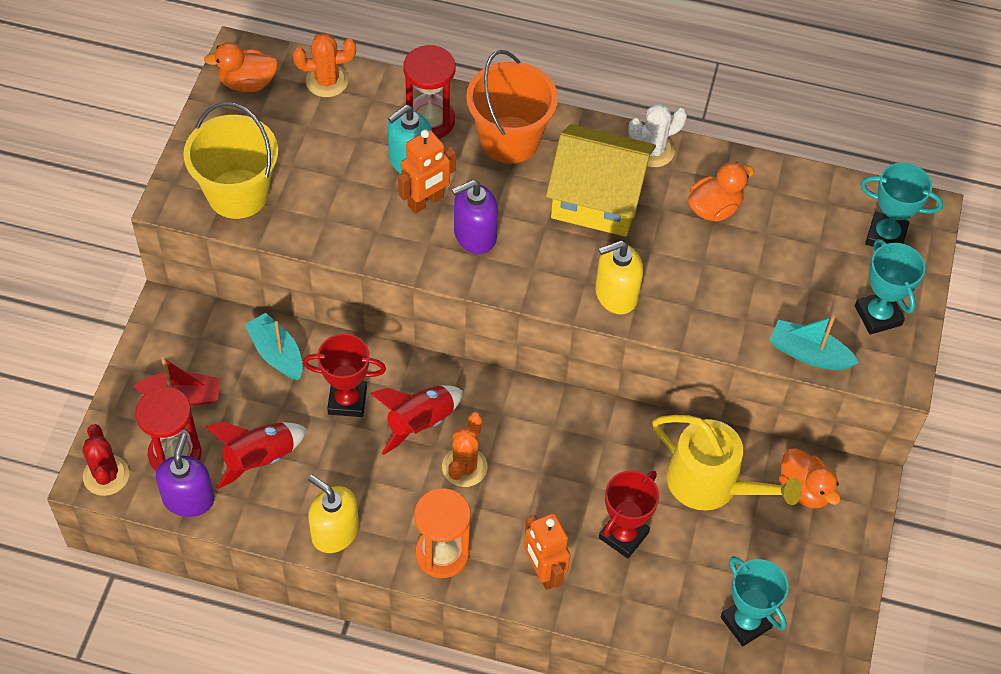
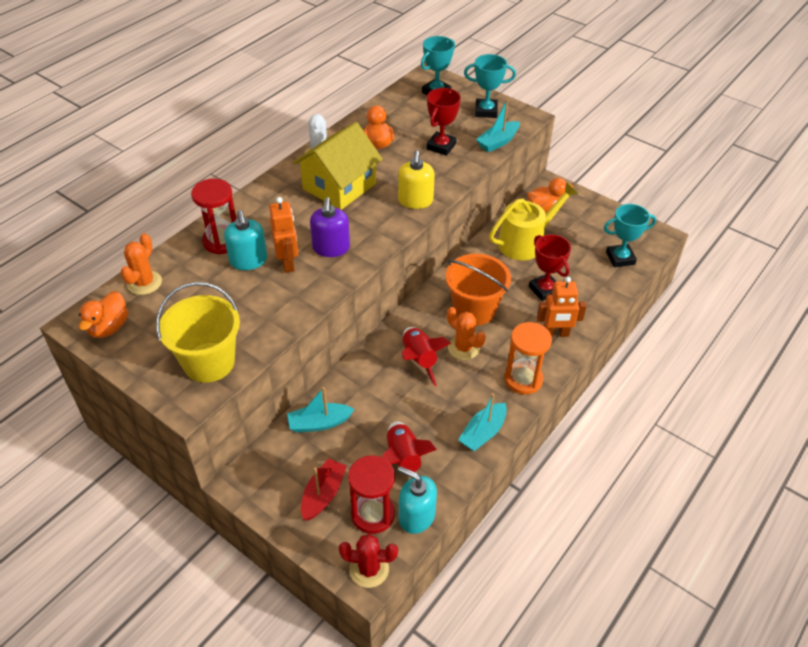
camera: 65 degrees left, 10 degrees down
(189, 499) = (416, 516): purple soap dispenser -> turquoise soap dispenser
(335, 532) = (483, 433): yellow soap dispenser -> turquoise boat
(347, 401) = (381, 394): red trophy -> red trophy (441, 146)
(509, 140) = (266, 209): orange bucket -> orange bucket (474, 310)

